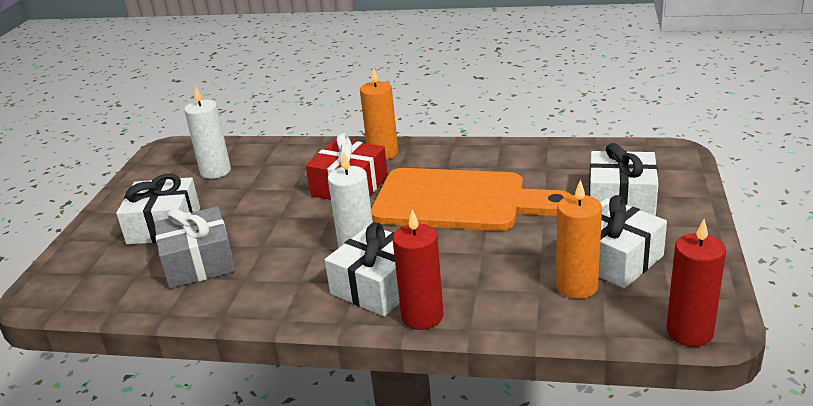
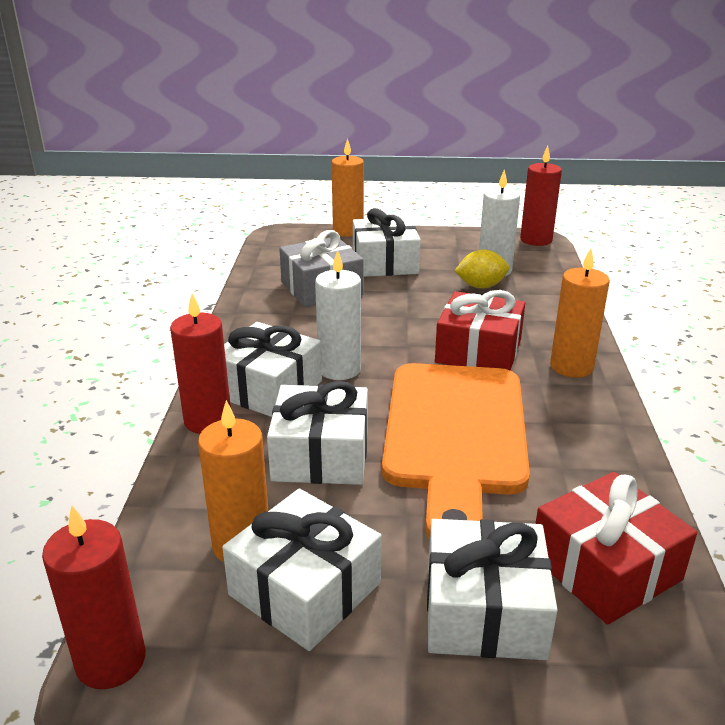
camera: 80 degrees right, 0 degrees up
(67, 248) = (348, 231): none -> orange candle
(168, 149) = (536, 240): none -> red candle
(242, 179) = (481, 286): none -> yellow lemon
(476, 256) = (321, 455): none -> white gift
(583, 163) = (605, 567): none -> red gift

